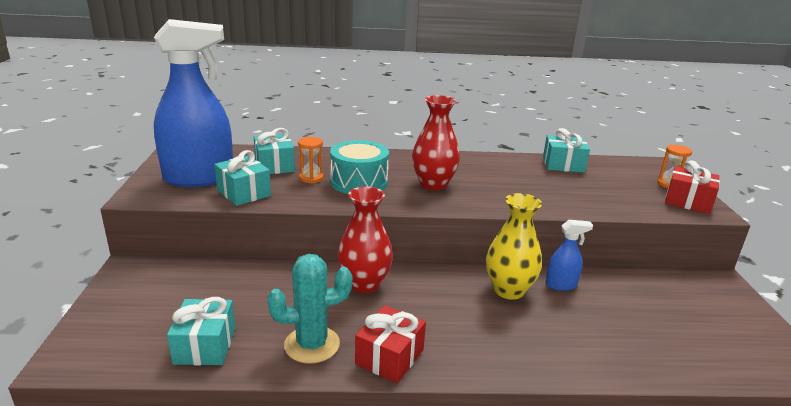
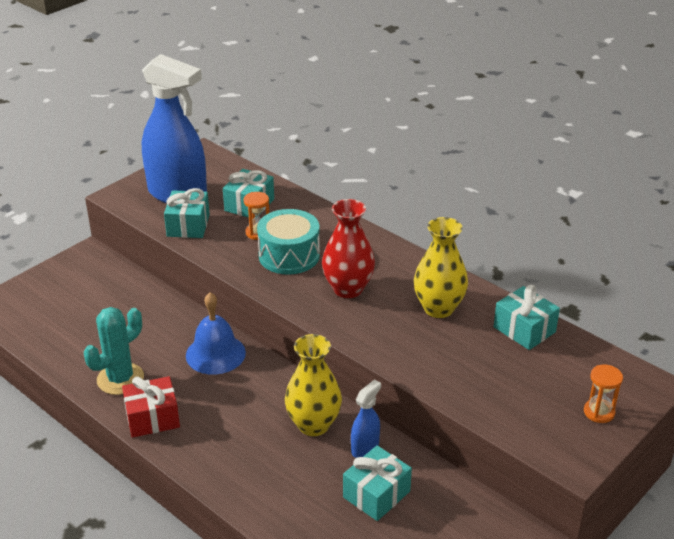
camera: 45 degrees right, 10 degrees up
(205, 345) = (64, 341): turquoise gift -> turquoise gift (376, 494)
(312, 344) = (120, 379): turquoise cactus -> turquoise cactus turned 75 degrees counterclockwise
(364, 284) = (215, 354): red vase -> blue bell
(503, 173) = (438, 308): none -> yellow vase
(561, 285) = (365, 448): blue spray bottle -> blue spray bottle turned 90 degrees counterclockwise
(688, 202) = (572, 440): red gift -> none

